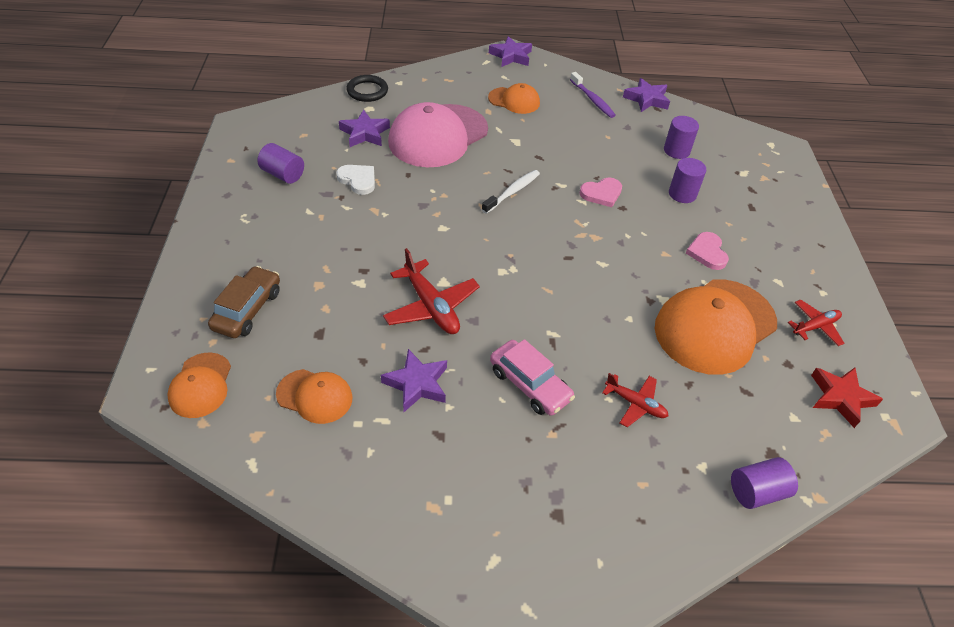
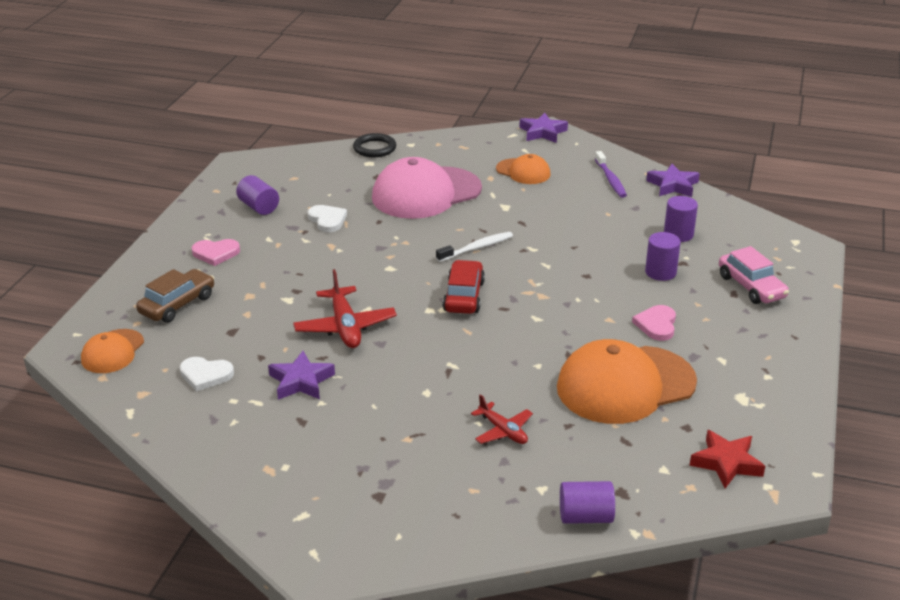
camera: 20 degrees right, 15 degrees down
(315, 396) = (205, 375): orange cap -> white heart
(365, 133) = (354, 183): purple star -> none
(526, 250) = (464, 296): none -> red car
(529, 385) = (406, 399): pink car -> pink car (751, 287)
(601, 193) = (571, 261): pink heart -> pink heart (216, 253)
(815, 327) = (738, 402): red plane -> none

